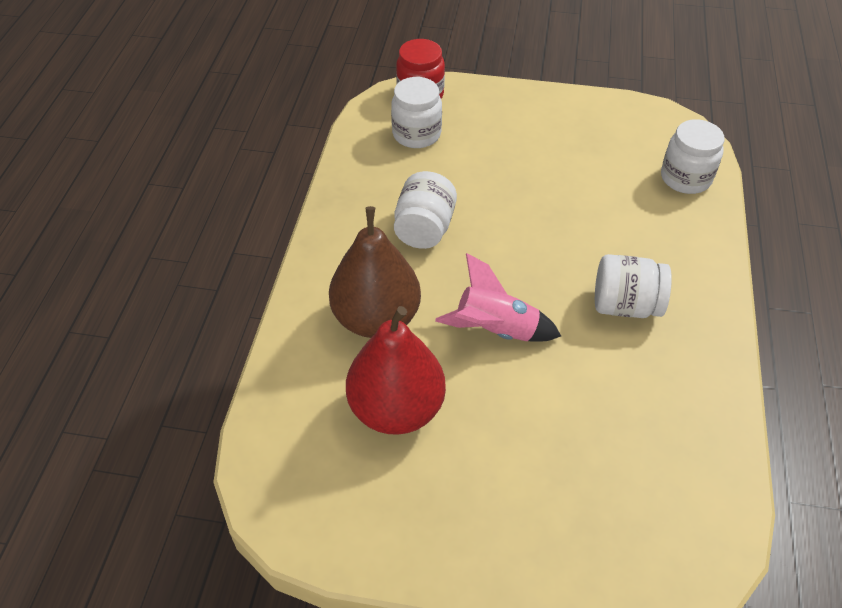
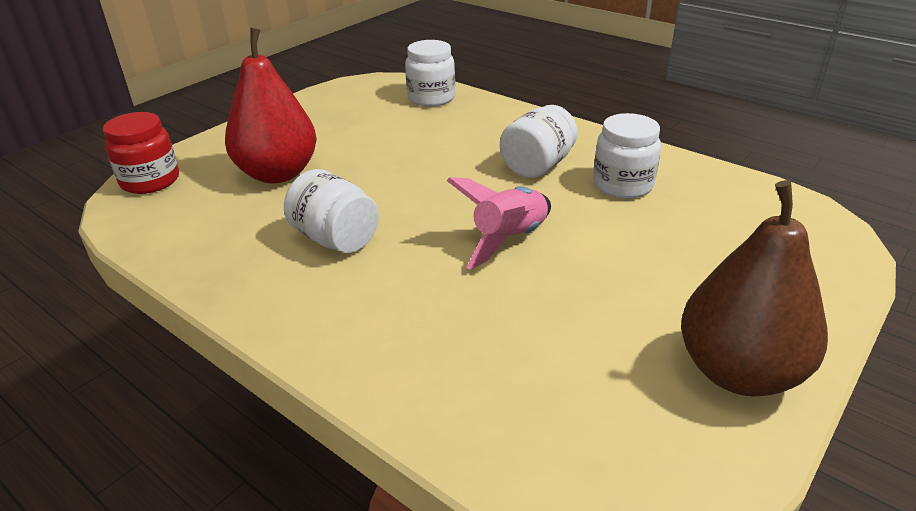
camera: 60 degrees left, 15 degrees down
(376, 318) = (425, 313): brown pear -> brown pear (738, 372)
(396, 409) = (563, 340): red pear -> red pear (278, 174)
(416, 134) = (200, 201): white jar -> white jar (622, 185)

